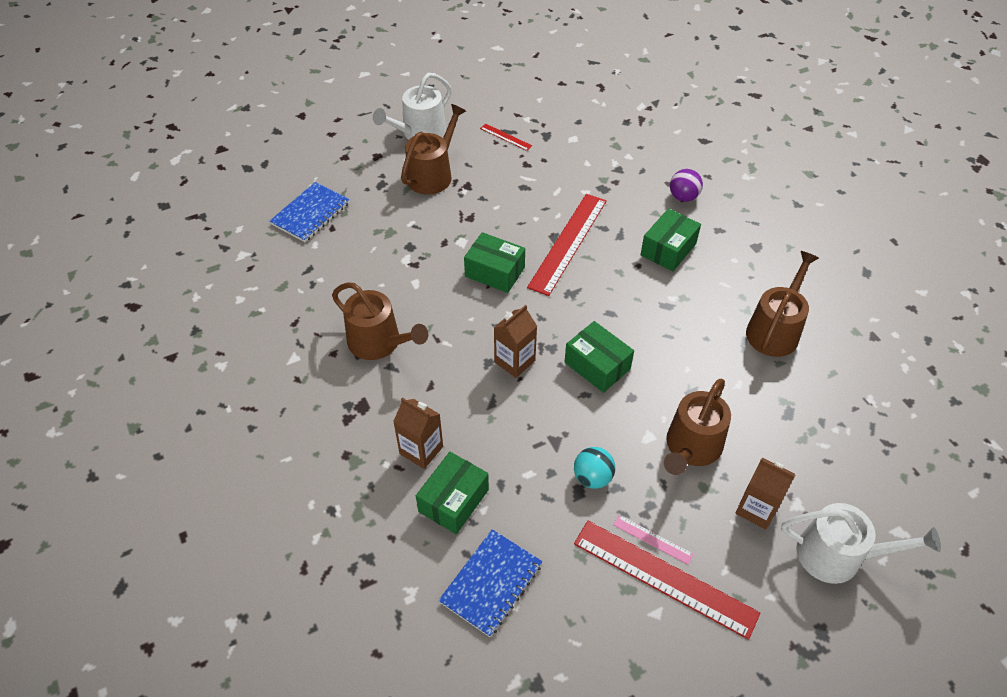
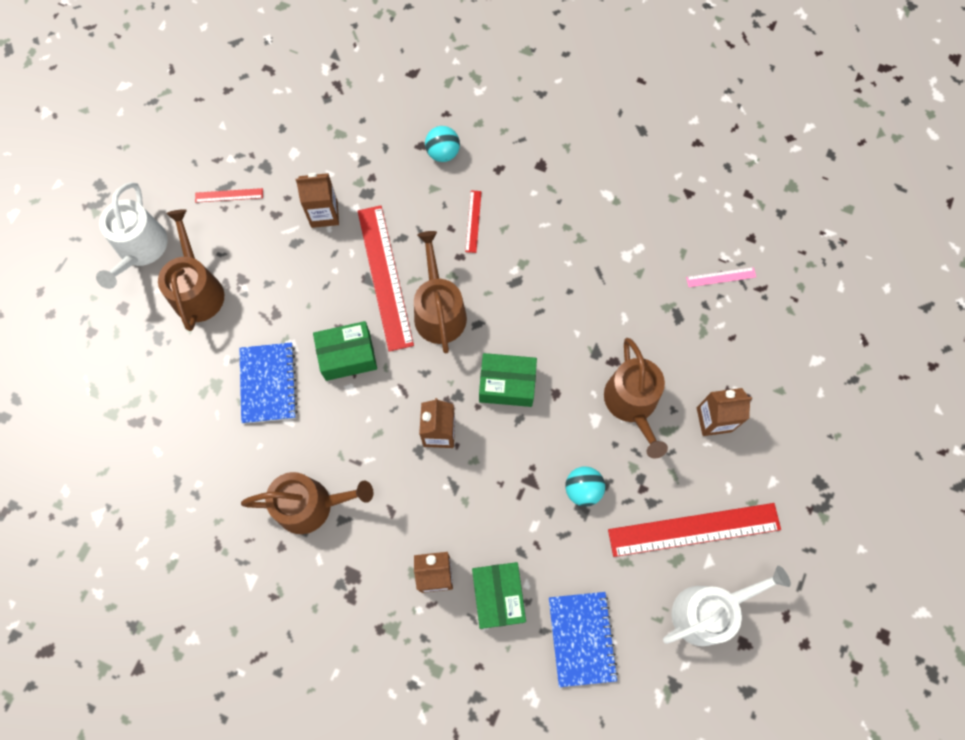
camera: 40 degrees left, 20 degrees up
(310, 213) = (120, 421): blue notebook -> blue notebook (268, 383)
(560, 183) = (324, 214): none -> brown carton
(652, 539) = (663, 505): pink ruler -> pink ruler (721, 277)
(668, 249) = (473, 221): green box -> red ruler
(683, 197) = (443, 153): purple ball -> turquoise ball
(775, 330) = (614, 243): brown watering can -> brown watering can (439, 311)
(837, 555) = (790, 413): white watering can -> white watering can (708, 611)

